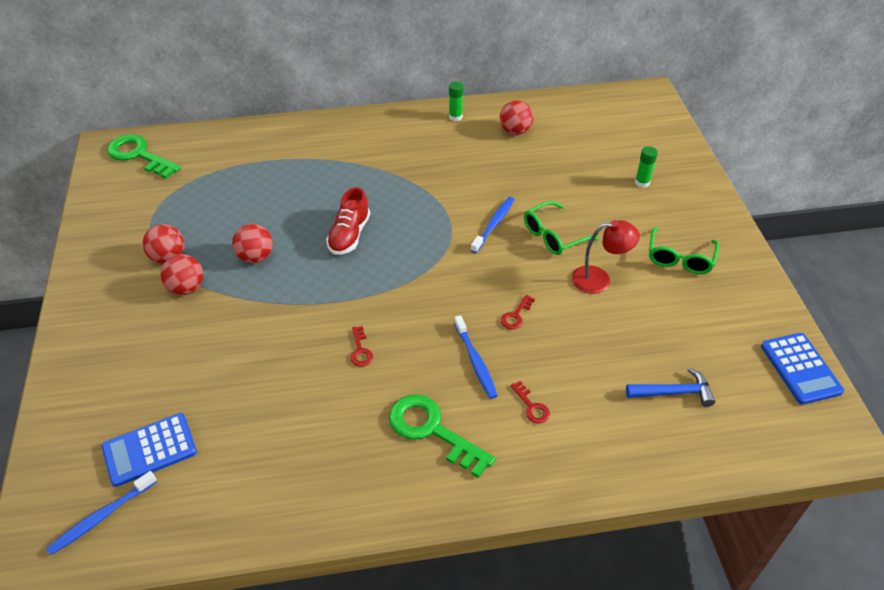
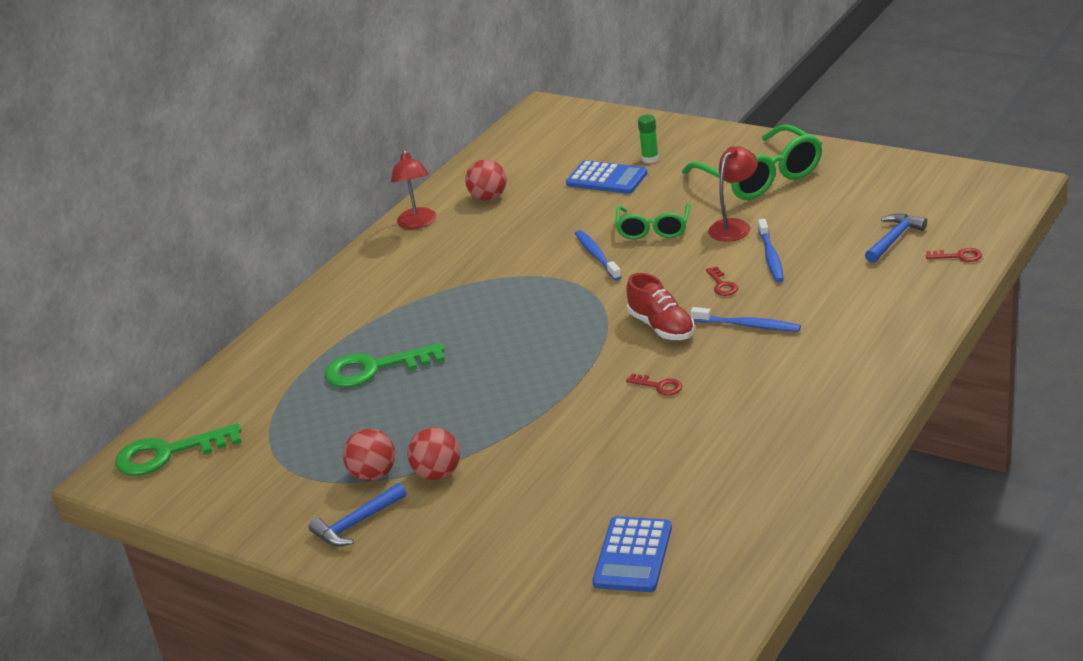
camera: 45 degrees left, 15 degrees down
(102, 517) = (683, 608): blue toothbrush -> blue toothbrush (771, 256)
(113, 279) = (357, 523): none -> blue hammer
(255, 257) = (451, 414): red ball -> none
(349, 235) = (499, 344): red shoe -> red shoe (661, 327)
(432, 430) = (797, 376): green key -> green key (375, 369)
(455, 117) = (417, 223): green glue stick -> red lamp
(531, 406) = (830, 314): red key -> red key (958, 256)
(680, 259) = (761, 178): green glasses -> green glasses, size x1.66
(800, 368) = (936, 173): blue calculator -> blue calculator (606, 179)

